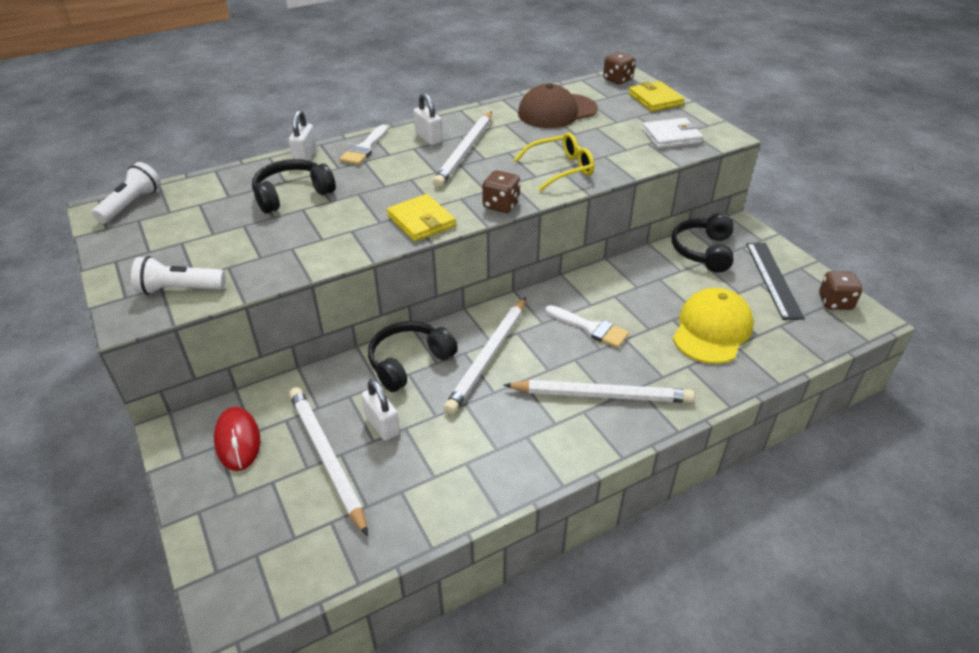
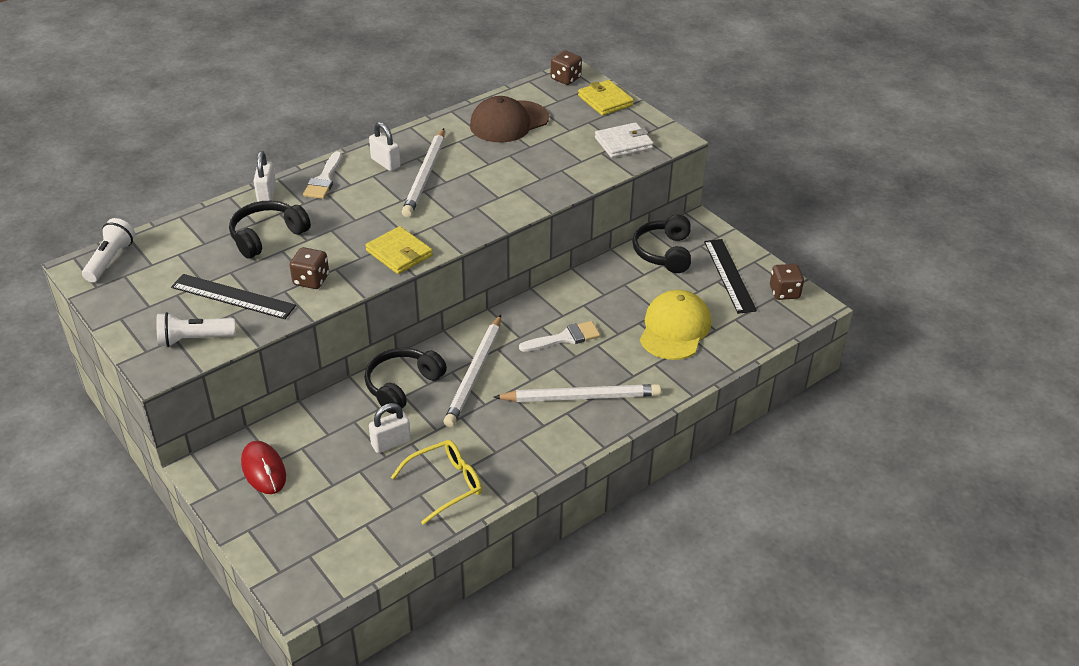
camera: 10 degrees left, 0 degrees up
(237, 249) = (233, 296): none -> black ruler
(327, 458) = (349, 475): white pencil -> none
(382, 425) = (391, 443): white padlock -> white padlock turned 75 degrees counterclockwise
(501, 205) = (471, 230): brown dice -> brown dice (311, 280)
(561, 169) = (521, 187): yellow glasses -> yellow glasses (446, 484)
(590, 328) = (565, 338): white brush -> white brush turned 45 degrees counterclockwise

